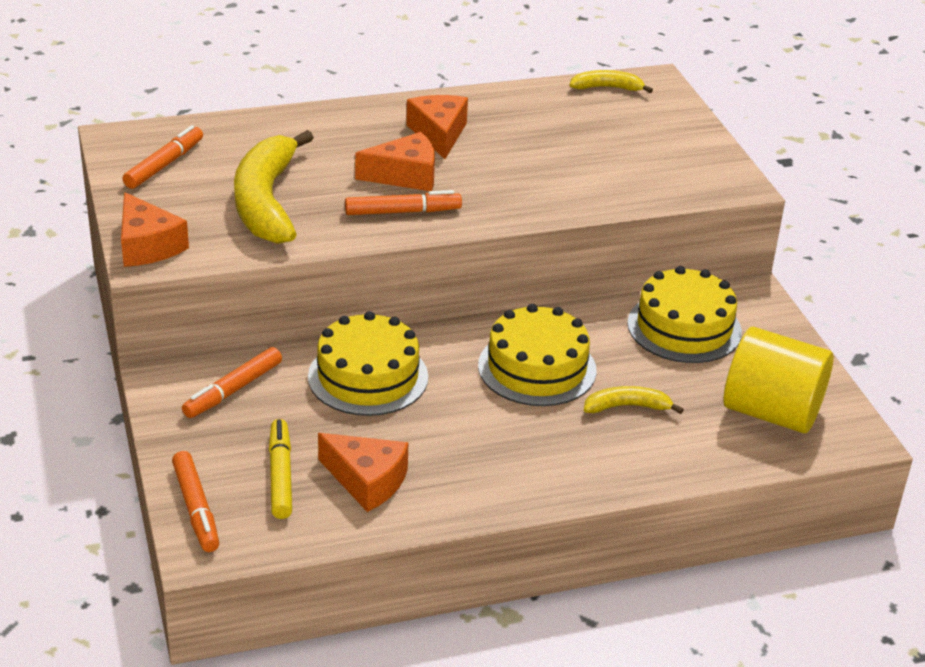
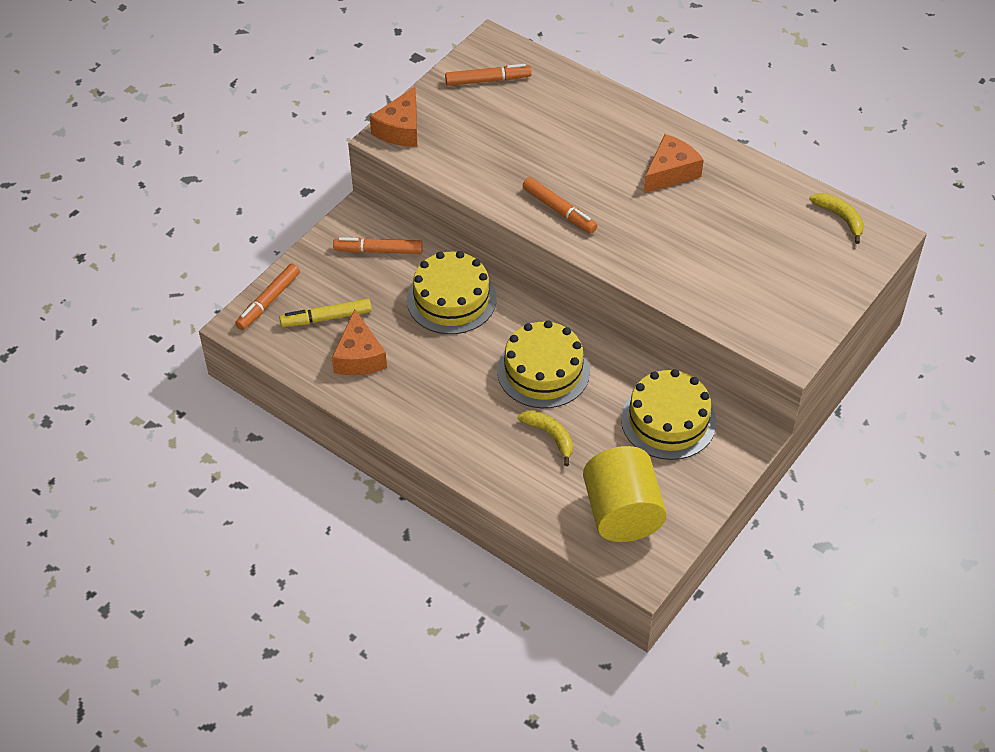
camera: 55 degrees right, 15 degrees up
(266, 201) = (500, 146): yellow banana -> none
(280, 476) = (327, 318): yellow marker -> yellow marker turned 150 degrees counterclockwise
(405, 175) = (601, 187): orange cheese -> none

